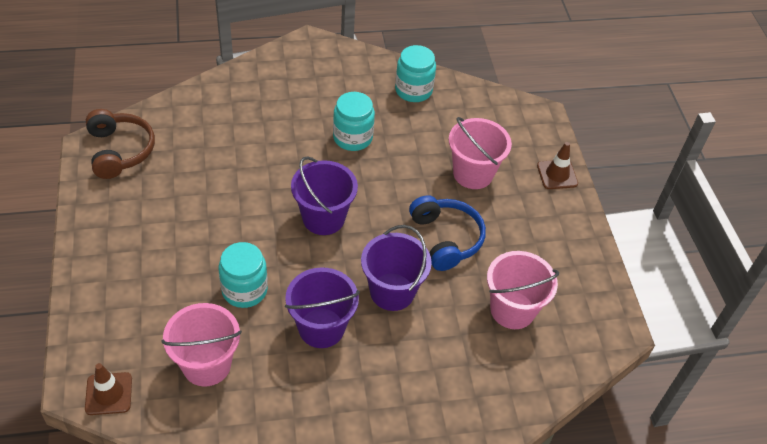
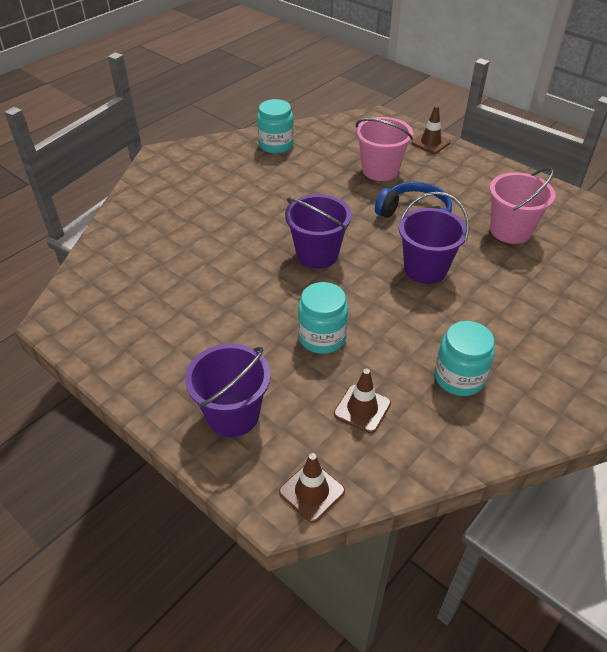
camera: 35 degrees left, 5 degrees down
(120, 151) = (88, 308): brown headphones -> none
(206, 365) = (362, 409): pink bucket -> brown traffic cone
(321, 328) = (410, 323): purple bucket -> purple bucket (233, 415)
(352, 138) = (271, 194): turquoise jar -> turquoise jar (459, 377)

